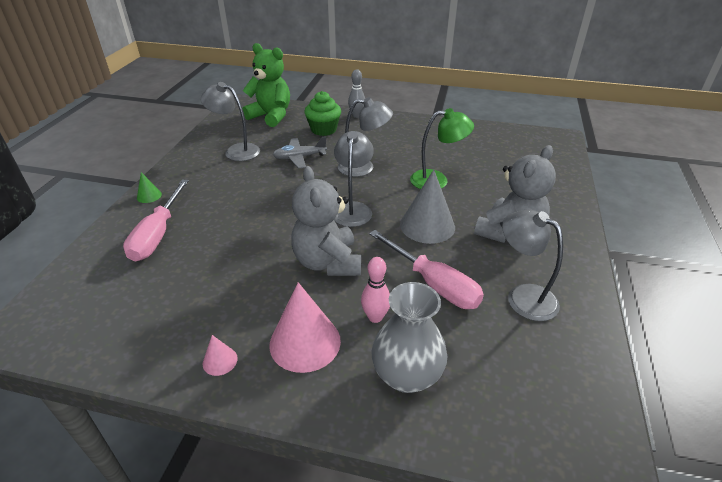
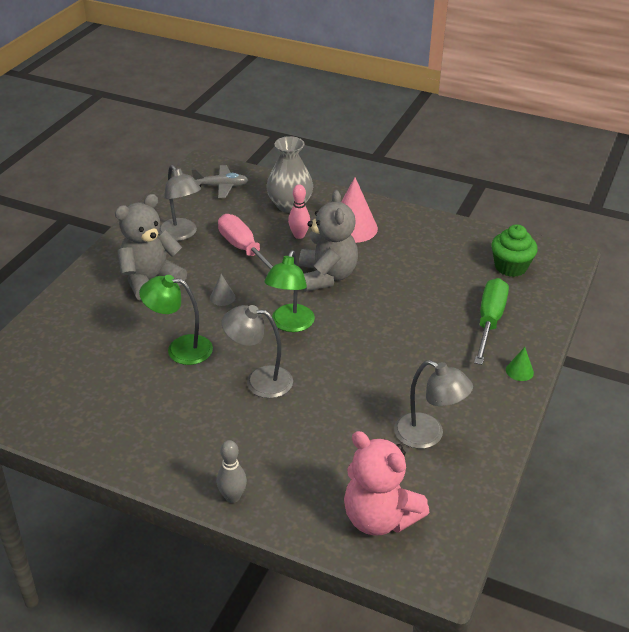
camera: 170 degrees left, 0 degrees up
(158, 234) = (489, 321): pink screwdriver -> green screwdriver
(220, 361) = (410, 225): pink cone -> none
(271, 116) = (379, 518): green teddy bear -> pink teddy bear
(299, 157) = (339, 409): grey plane -> grey plane (221, 186)
(323, 129) = (295, 466): green cupcake -> green cupcake (510, 267)
(353, 209) = (290, 324): grey lamp -> green lamp
(427, 225) = (222, 297): grey cone -> grey cone, size x0.47

